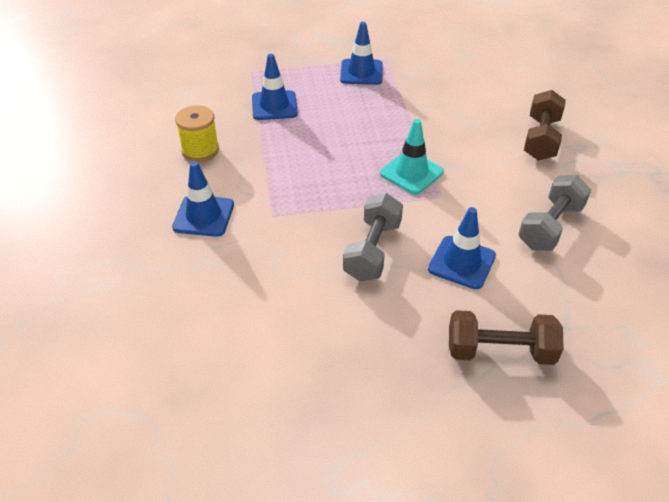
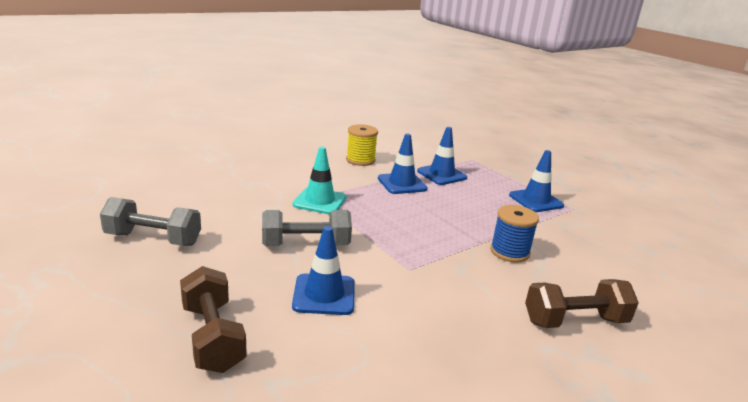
camera: 60 degrees right, 20 degrees down
(204, 216) = (293, 174): blue traffic cone -> blue traffic cone (402, 184)
(411, 173) = (426, 247): turquoise traffic cone -> turquoise traffic cone (319, 201)
(440, 128) = (509, 252): none -> blue spool
(550, 226) = (427, 348): grey dumbbell -> grey dumbbell (153, 239)

